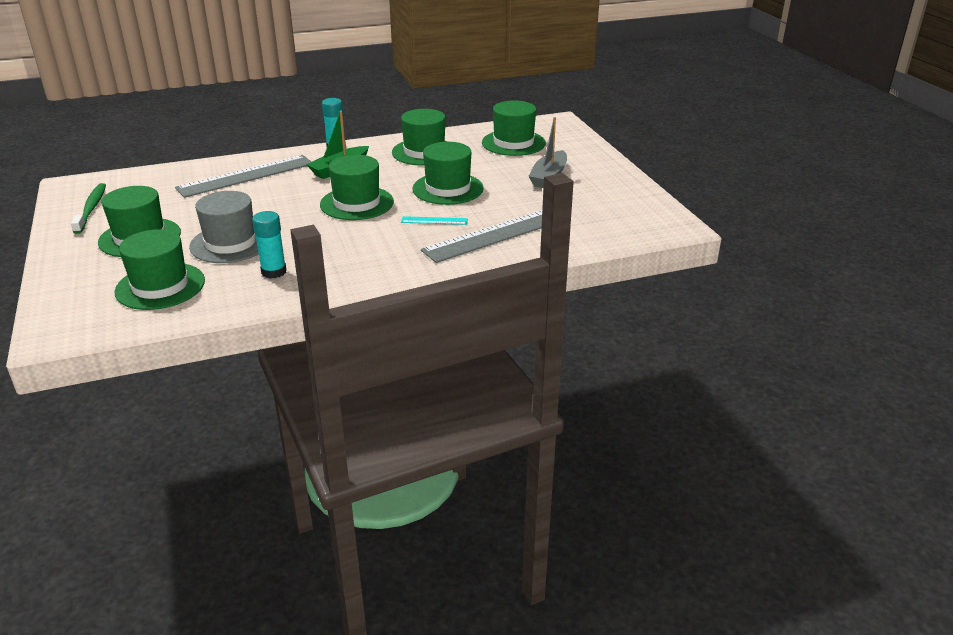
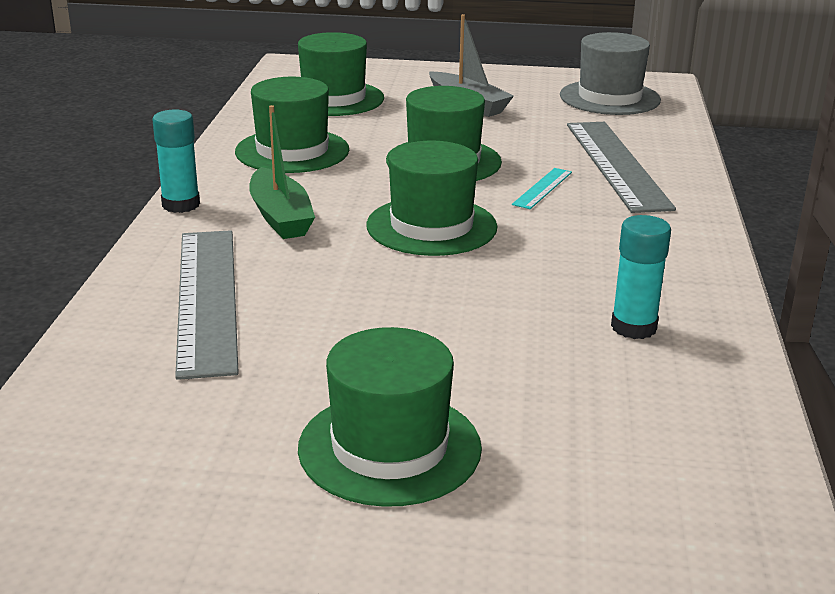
camera: 65 degrees left, 5 degrees down
(91, 209) = (167, 502): green toothbrush -> none
(160, 286) = (628, 444): green hat -> none
(230, 243) = (495, 351): grey hat -> grey hat (609, 98)

